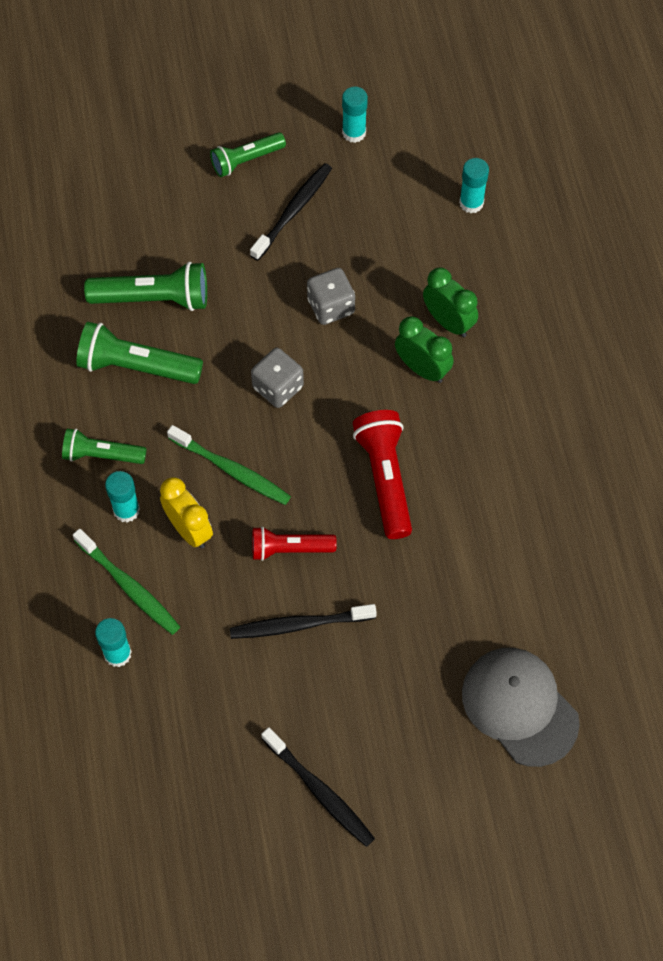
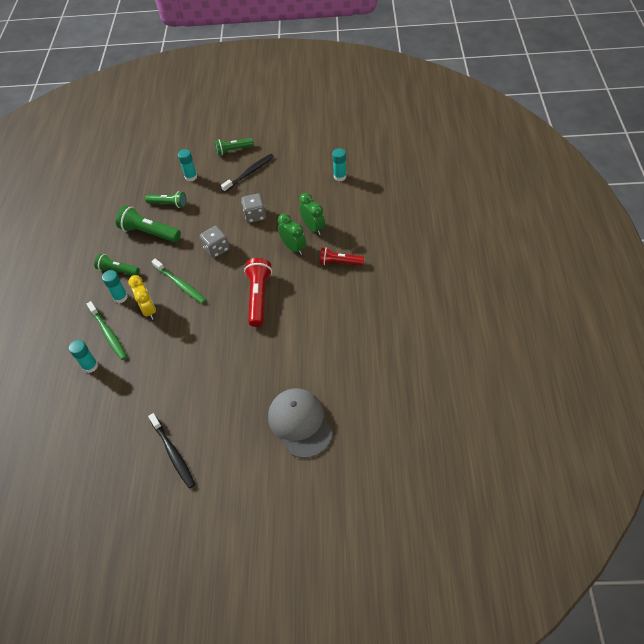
camera: 15 degrees right, 10 degrees down
(153, 298) = (168, 204): green flashlight -> green flashlight, size x0.65
(290, 549) = (198, 325): red flashlight -> red flashlight (339, 262)
(299, 624) = (190, 364): black toothbrush -> none
(354, 133) = (289, 143): turquoise glue stick -> turquoise glue stick (191, 177)

